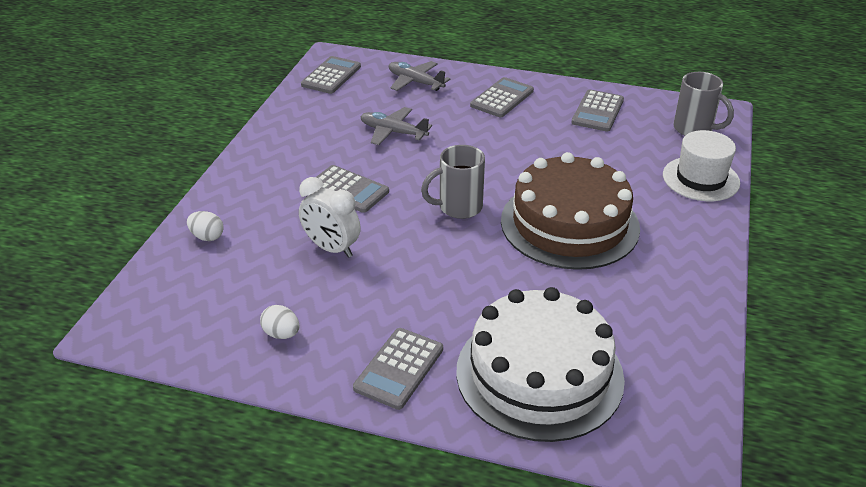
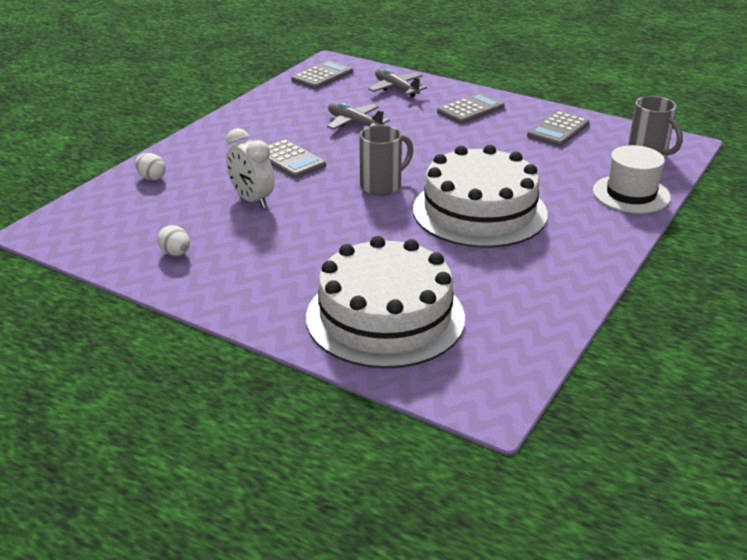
camera: 15 degrees right, 5 degrees down
(399, 368) = (262, 293): grey calculator -> none
(458, 207) = (382, 186): grey mug -> grey mug turned 150 degrees clockwise
(569, 224) = (479, 211): brown cake -> white cake

